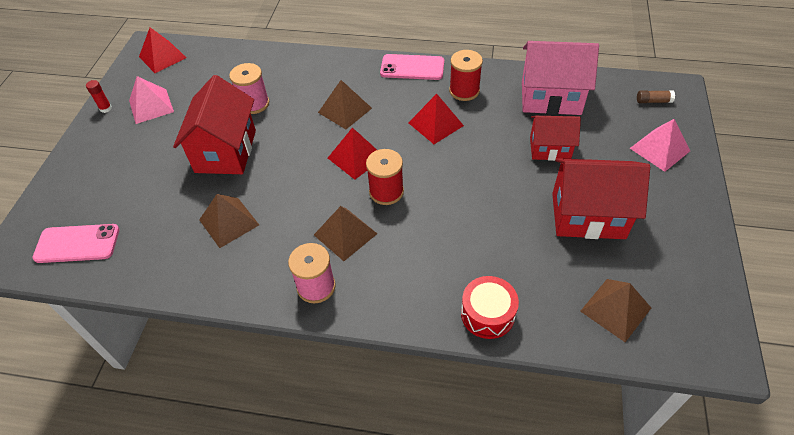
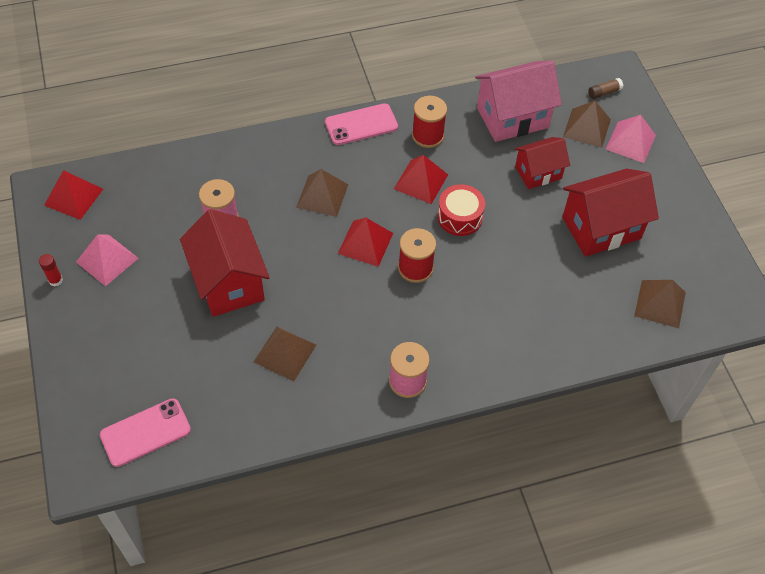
camera: 30 degrees left, 5 degrees up
(345, 234) = (403, 323): brown pyramid -> brown pyramid (587, 128)
(487, 314) = (564, 347): red drum -> red drum (460, 217)

